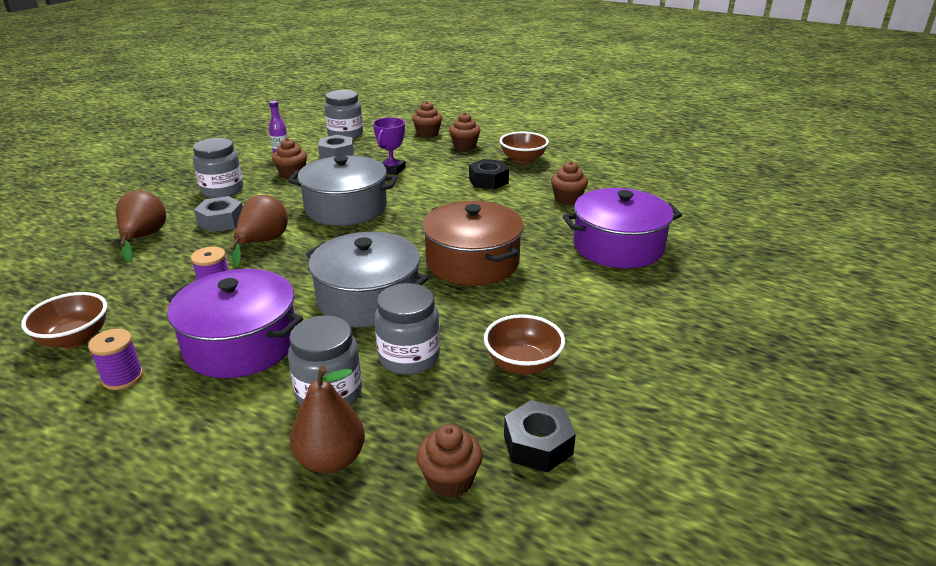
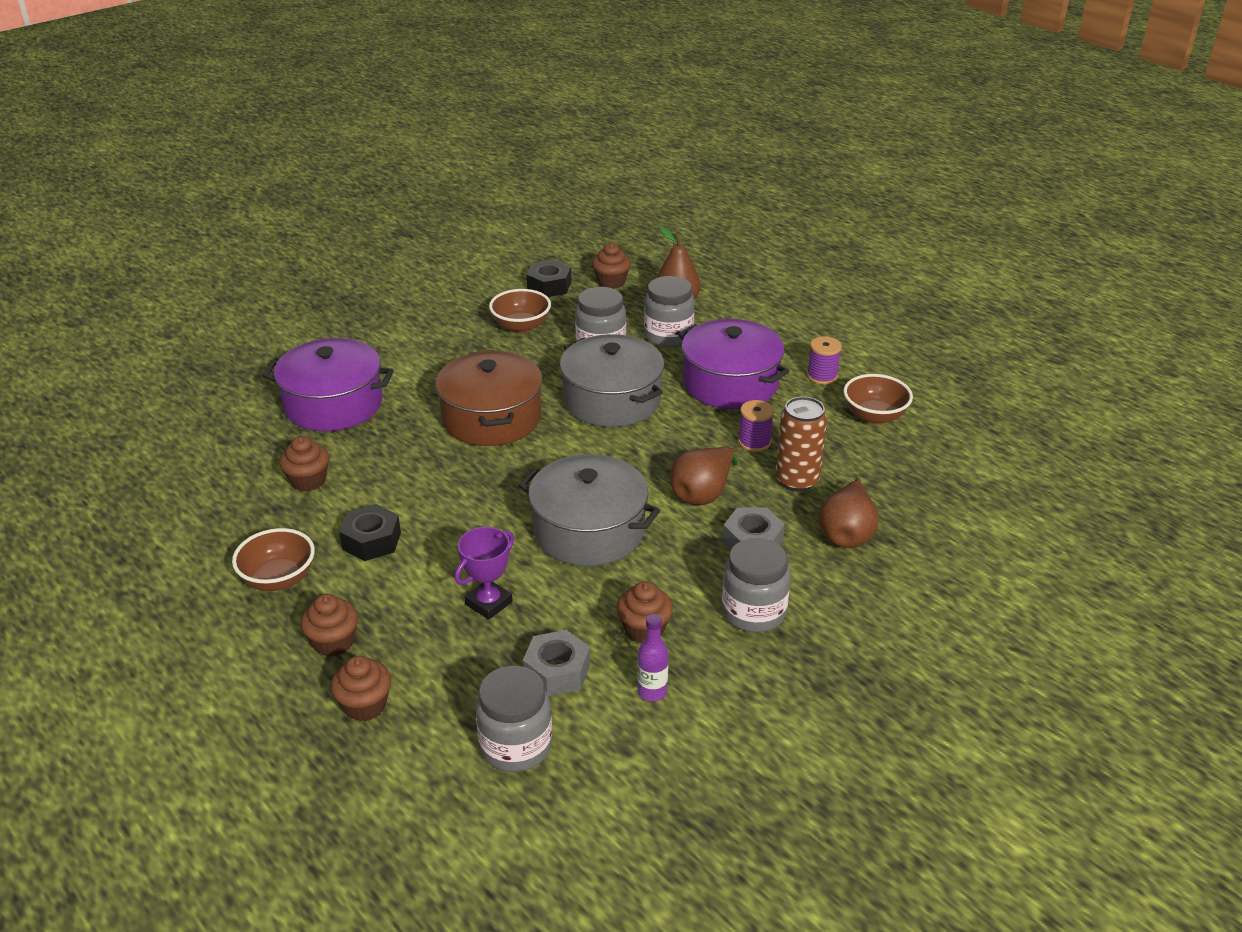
camera: 160 degrees left, 5 degrees up
(178, 265) = (797, 480): none -> brown can

